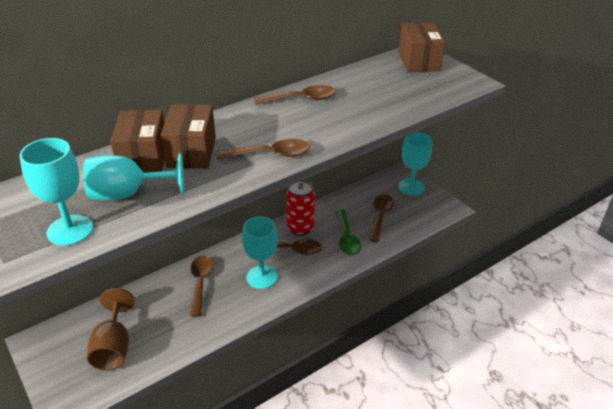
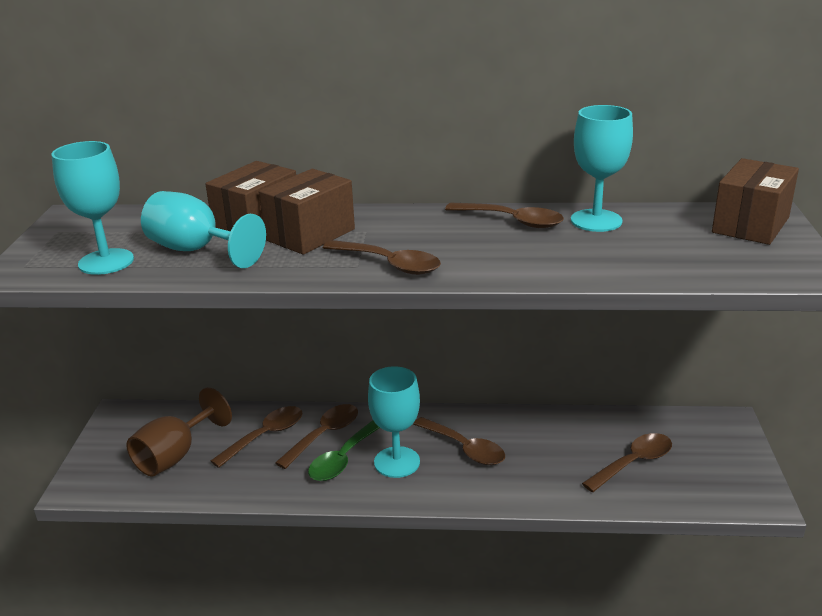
camera: 40 degrees right, 10 degrees down
(163, 302) = (265, 436): none -> brown spoon
(300, 228) = (504, 429): red can -> none
(347, 238) = (554, 468): green spoon -> green spoon (343, 459)
(411, 187) = (724, 446): turquoise goblet -> turquoise goblet (596, 221)

